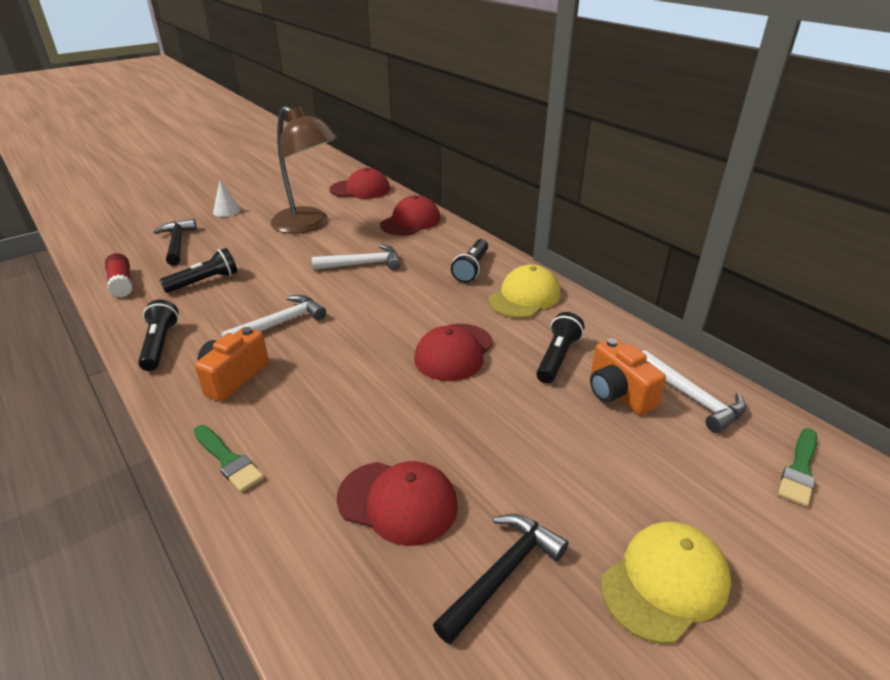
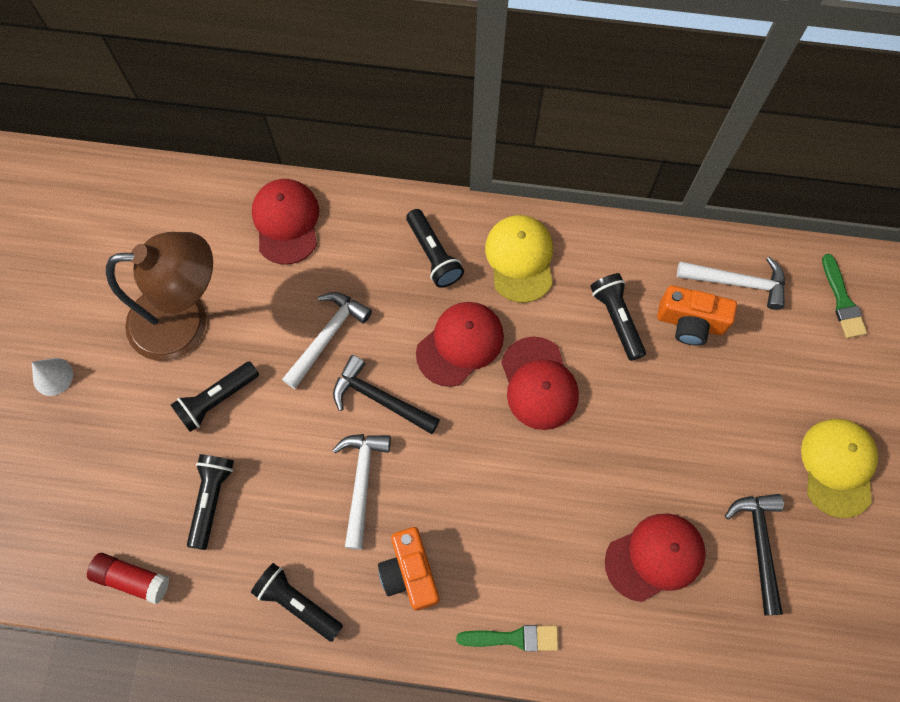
camera: 45 degrees left, 35 degrees up
(177, 243) = (88, 476): black hammer -> black hammer (379, 398)
(273, 253) = (217, 399): none -> black flashlight
(360, 189) = (151, 203): red cap -> red cap (460, 344)

